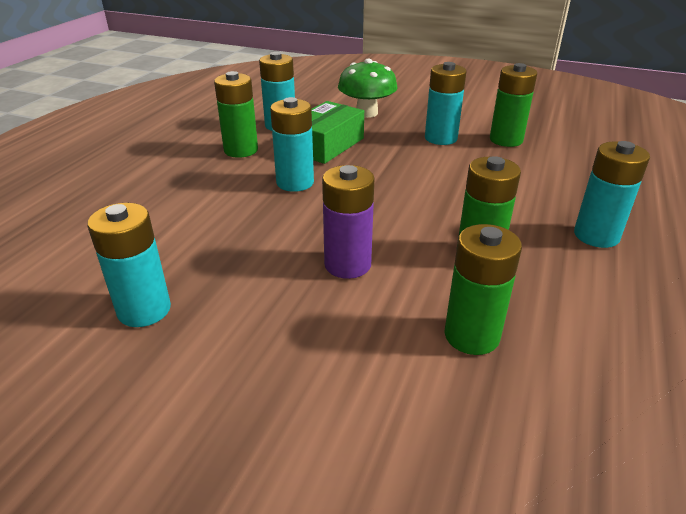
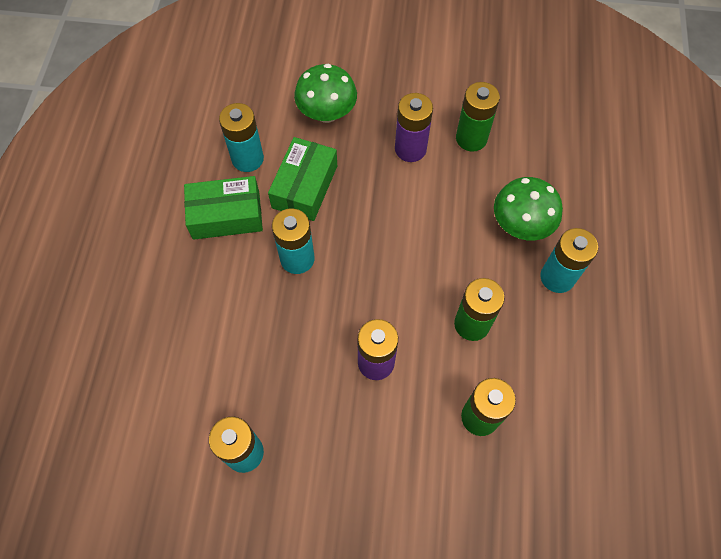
camera: 15 degrees left, 30 degrees up
(241, 150) = (226, 215): green battery -> green box
(441, 138) = (410, 149): turquoise battery -> purple battery
(553, 194) = (521, 225): none -> green mushroom

